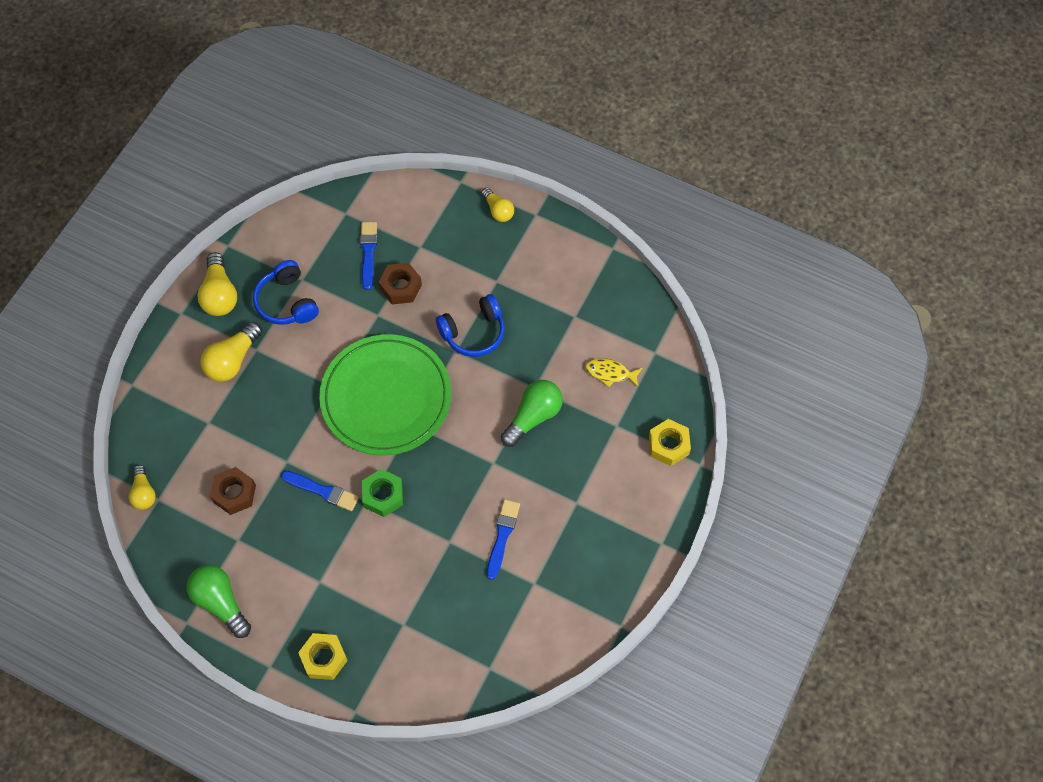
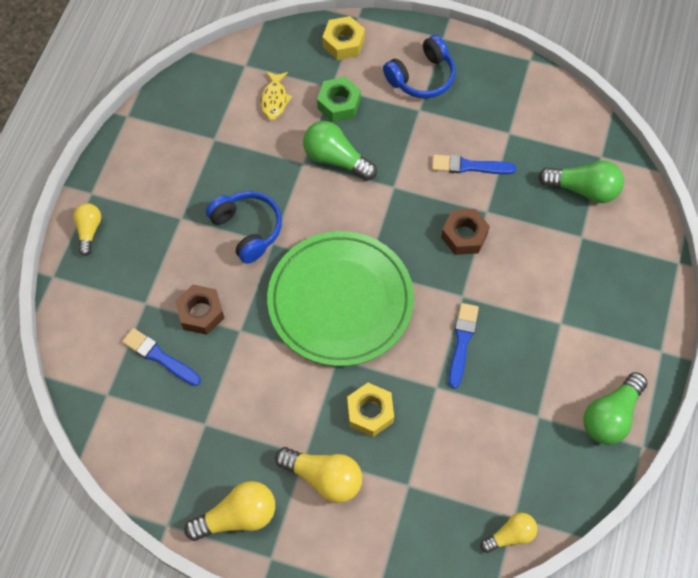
camera: 100 degrees left, 0 degrees up
(234, 493) = (486, 433): brown nut -> brown nut (464, 235)
(287, 302) = (237, 433): blue headphones -> blue headphones (421, 77)
(324, 658) = (637, 301): yellow nut -> yellow nut (370, 412)
(368, 253) = (159, 357): blue brush -> blue brush turned 45 degrees clockwise
(383, 495) = (453, 281): green nut -> green nut (339, 104)
(455, 640) = (583, 189): none -> green light bulb
(498, 210) = (89, 231): yellow light bulb -> yellow light bulb turned 45 degrees counterclockwise

